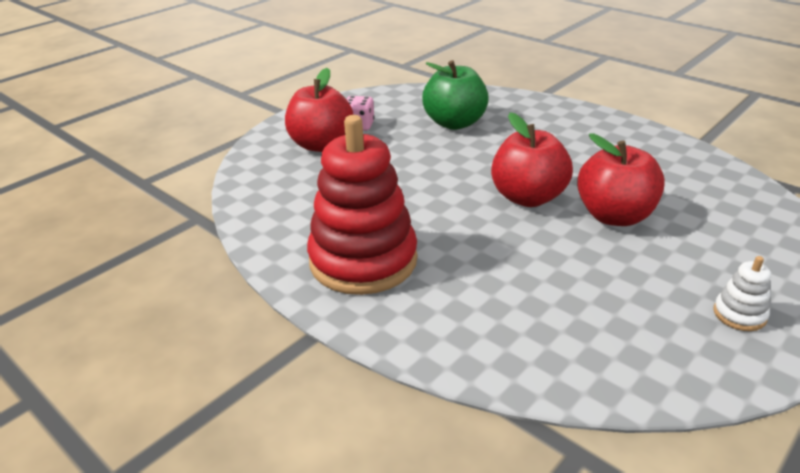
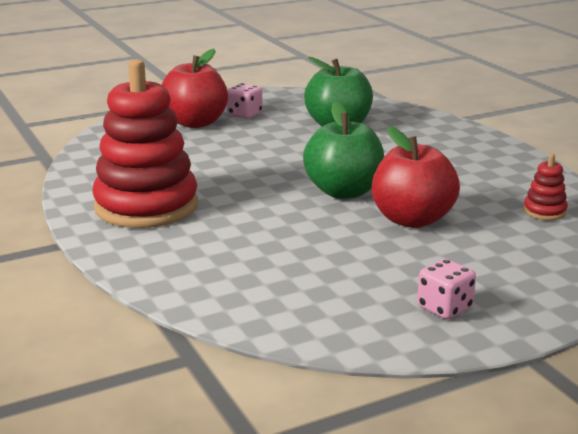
camera: 20 degrees right, 10 degrees down
(528, 197) = (343, 191): red apple -> green apple
(706, 180) = (544, 211): none -> red stacking toy
(739, 314) = (444, 308): white stacking toy -> pink dice

